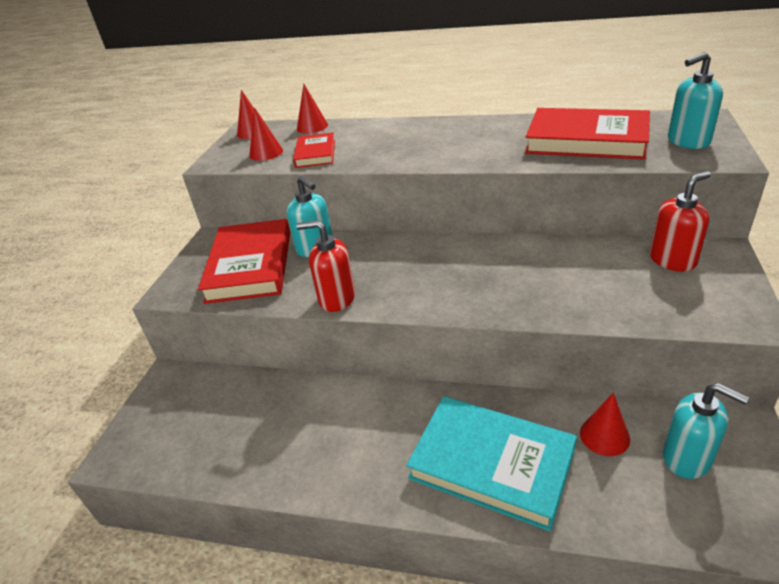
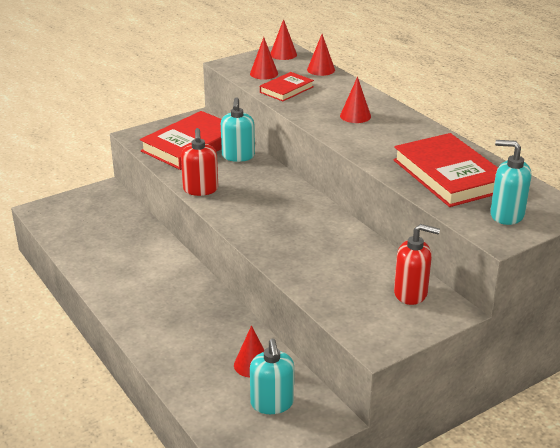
camera: 40 degrees right, 5 degrees down
(336, 298) = (200, 189): red soap dispenser -> red soap dispenser turned 150 degrees counterclockwise
(419, 141) = (355, 116): none -> red cone
(492, 464) = (179, 332): turquoise book -> none

